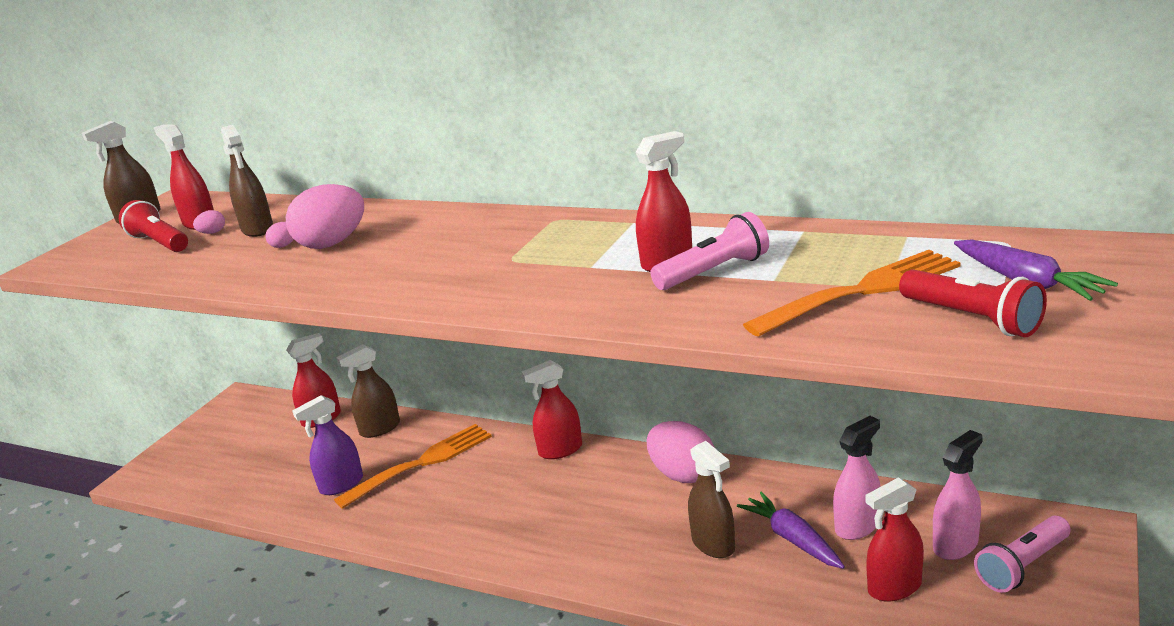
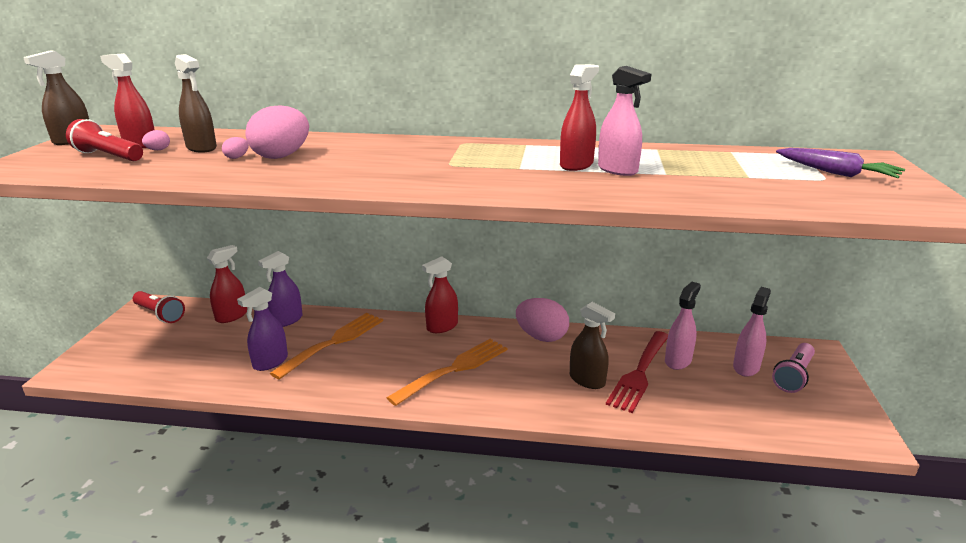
camera: 20 degrees left, 0 degrees up
(380, 428) = (286, 320): brown spray bottle -> purple spray bottle
(713, 272) = (617, 170): pink flashlight -> pink spray bottle
(792, 539) = (639, 372): purple carrot -> red fork
(860, 292) = (734, 179): orange fork -> orange fork (453, 370)
(894, 587) = (723, 396): red spray bottle -> none
(971, 319) = (825, 192): red flashlight -> red flashlight (159, 314)

